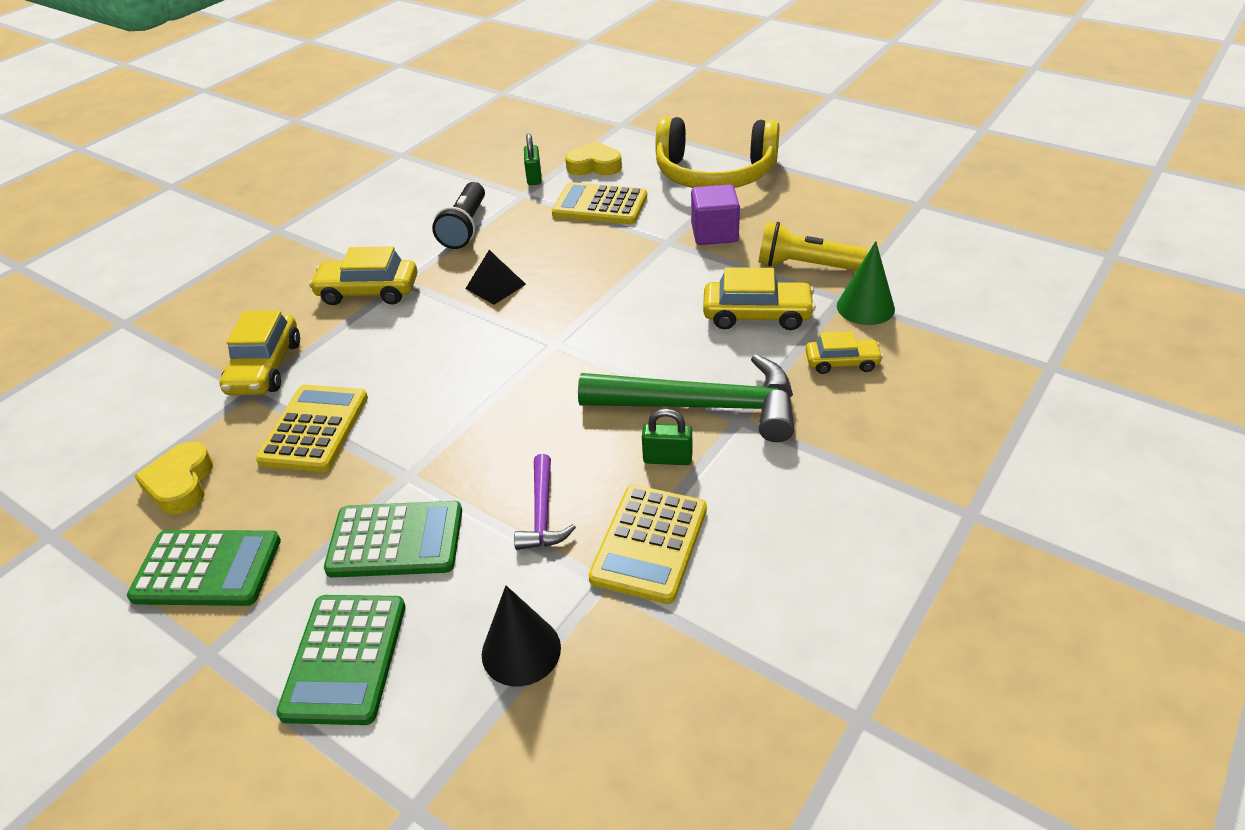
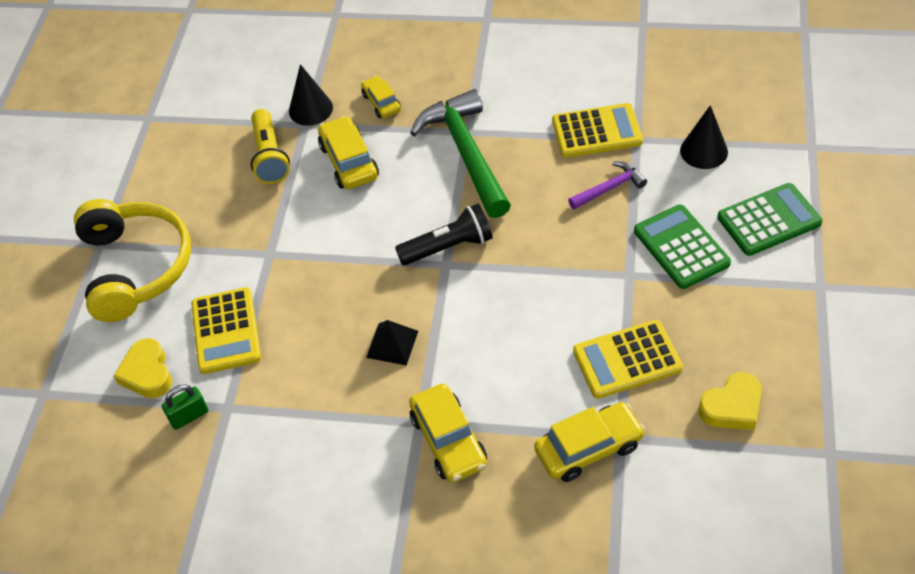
camera: 115 degrees left, 10 degrees up
(207, 569) = (775, 332): green calculator -> none
(465, 228) = (309, 424): black flashlight -> black flashlight (449, 247)
(667, 458) = (525, 151): green padlock -> none
(714, 233) = (243, 228): purple cube -> none
(865, 307) = (310, 109): green cone -> black cone

